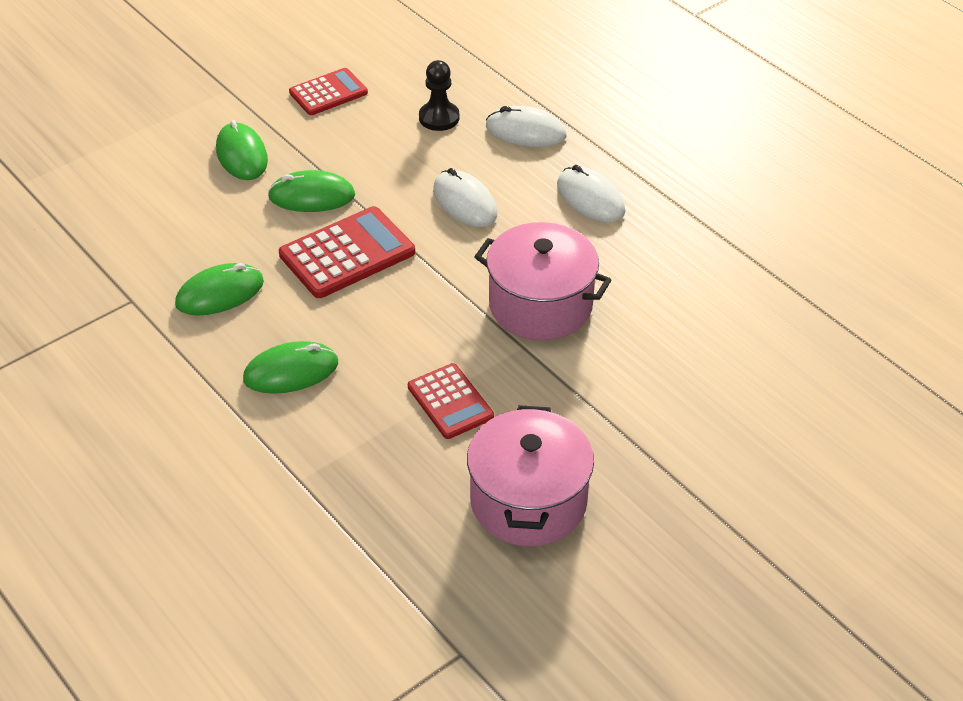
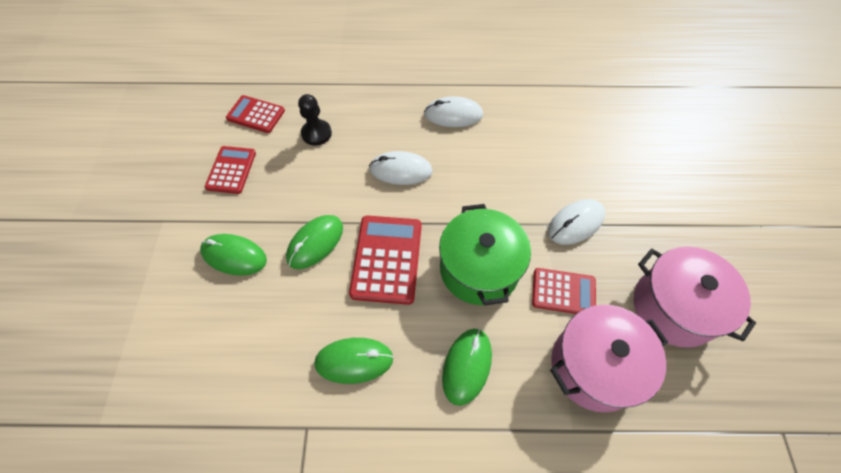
camera: 50 degrees left, 15 degrees up
(220, 293) = (354, 361): green mouse -> green mouse turned 75 degrees clockwise
(408, 324) = (479, 269): none -> green pot
(411, 64) = (256, 114): none -> red calculator
(525, 131) = (371, 104): white mouse -> white mouse (576, 223)
(540, 305) = (518, 193): pink pot -> pink pot (594, 366)

